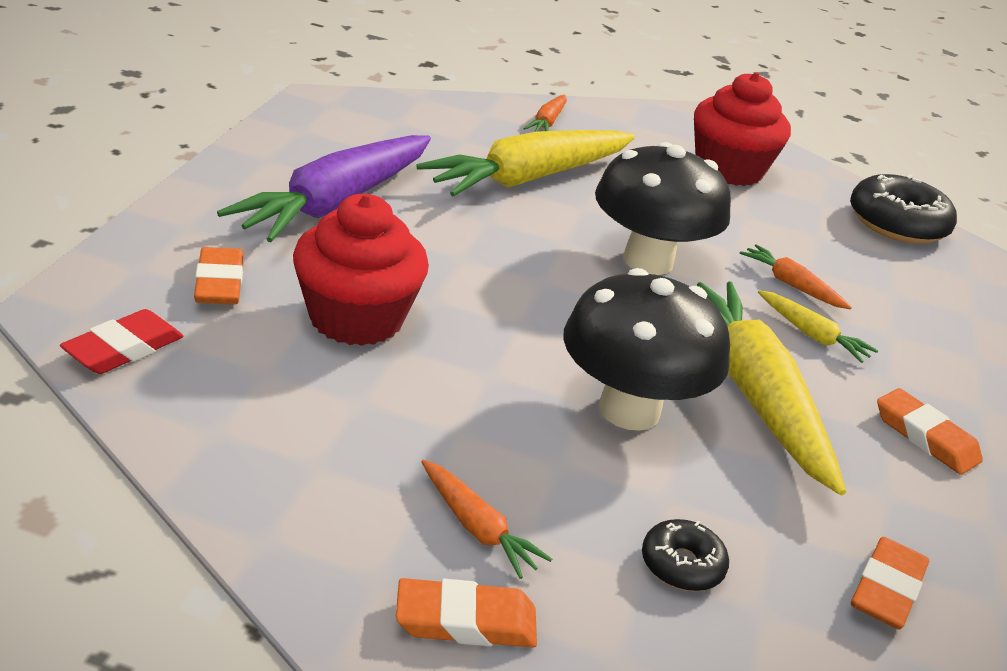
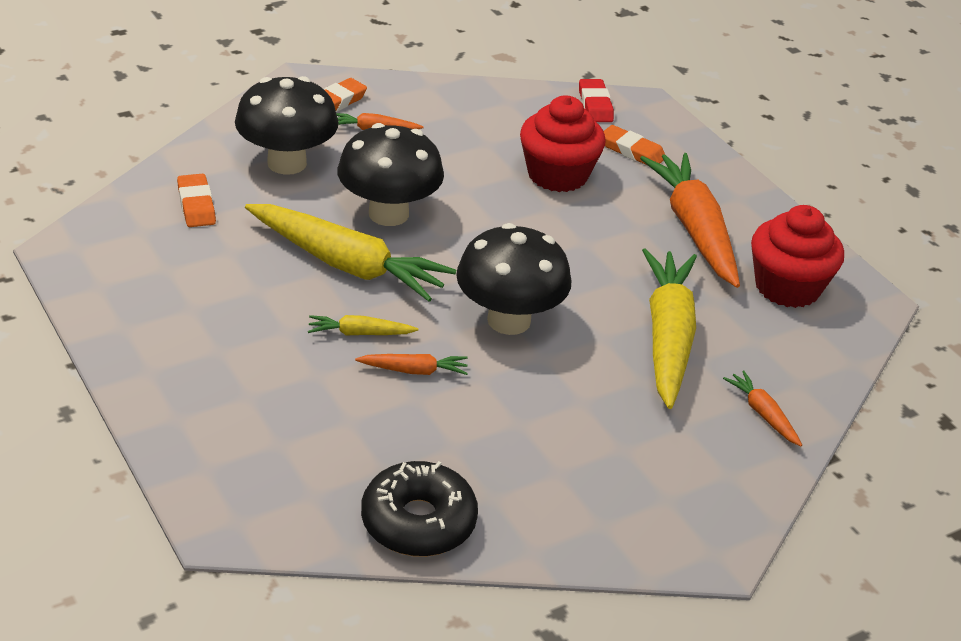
camera: 135 degrees right, 5 degrees up
(335, 203) = (694, 229): purple carrot -> orange carrot
(682, 565) = (287, 163): black donut -> black mushroom
(728, 169) = (596, 477): red cupcake -> red cupcake (787, 287)
(925, 437) = (236, 302): orange eraser -> none

